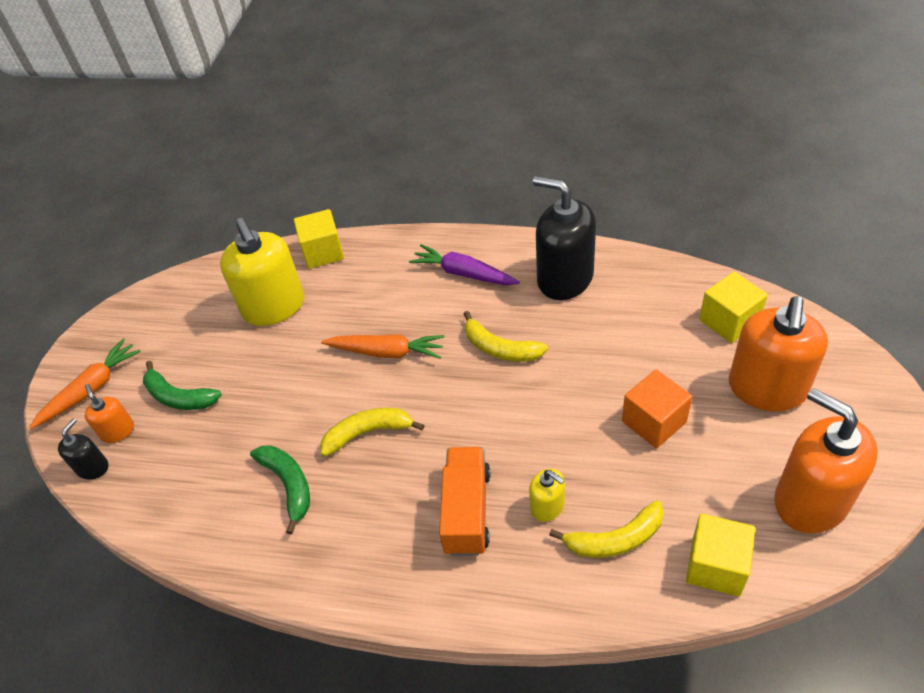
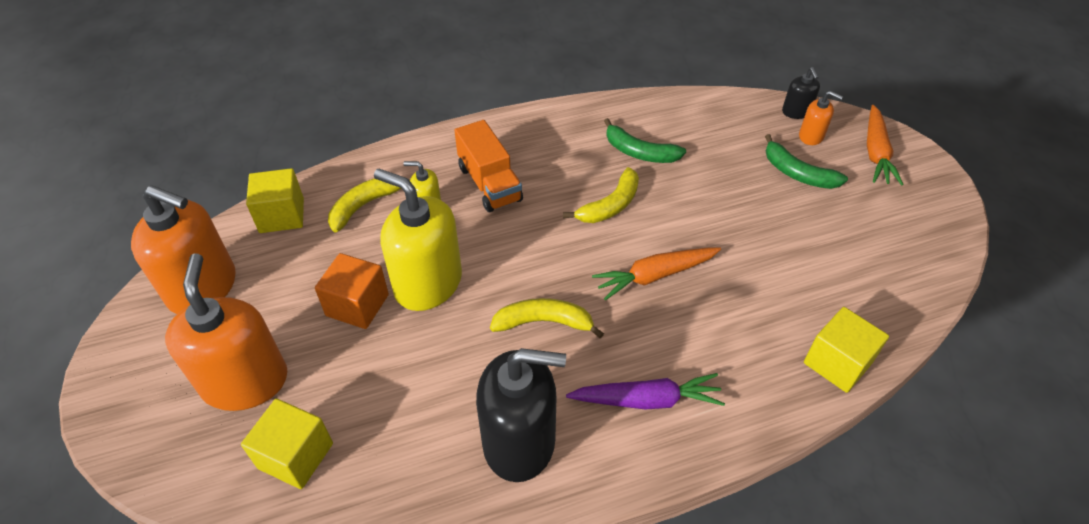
camera: 145 degrees right, 0 degrees up
(178, 397) = (797, 173): green banana -> green banana turned 135 degrees counterclockwise
(274, 307) = (813, 278): yellow soap dispenser -> yellow soap dispenser (428, 283)

